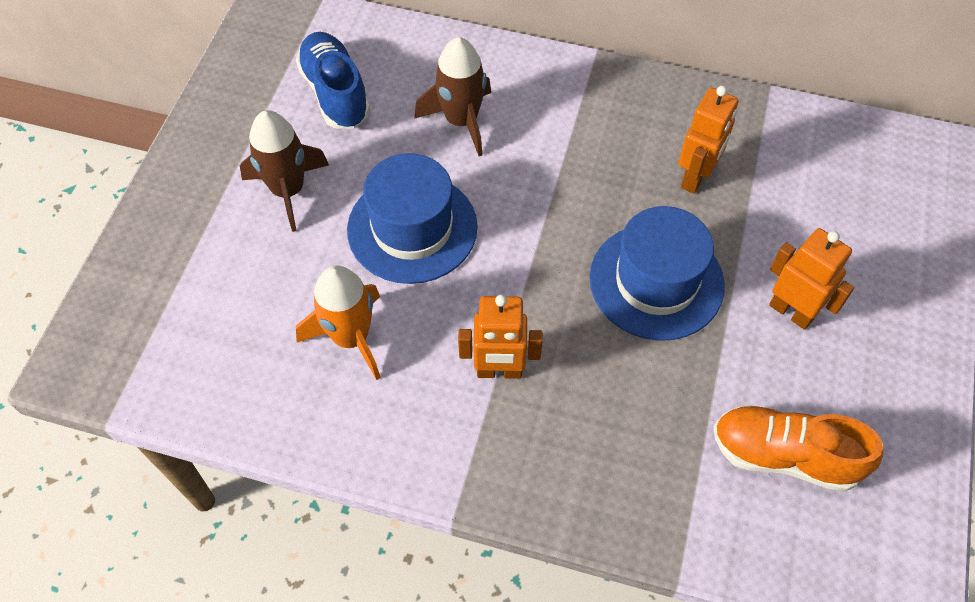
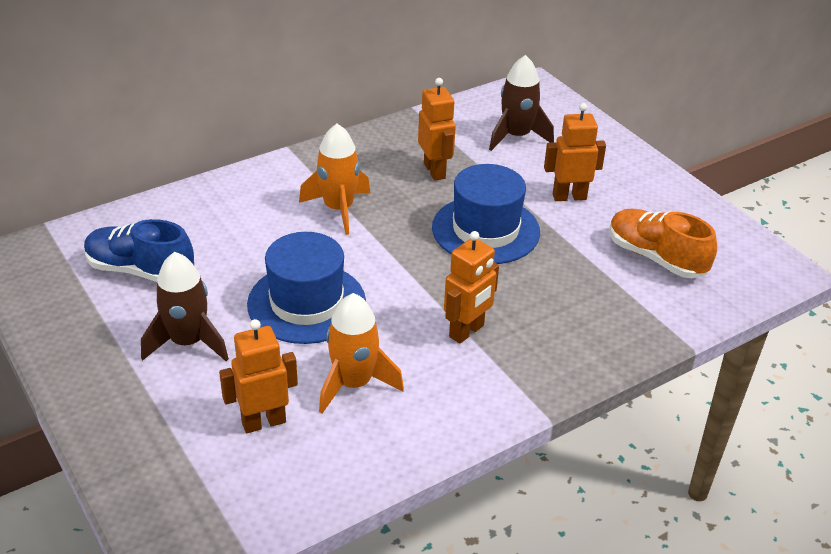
camera: 50 degrees left, 20 degrees down
(251, 311) = (263, 422): none -> orange robot
(461, 121) = (254, 230): brown rocket -> brown rocket (516, 136)
(555, 152) = (338, 209): none -> orange rocket
(784, 455) = (656, 257): orange shoe -> orange shoe turned 75 degrees clockwise

